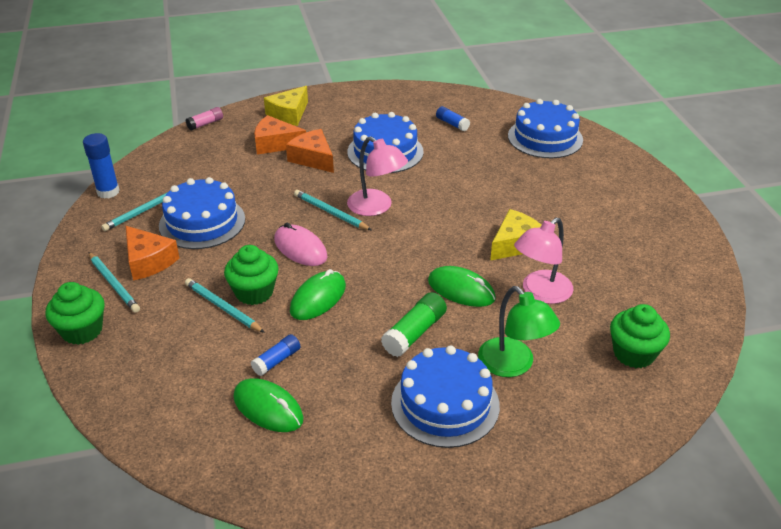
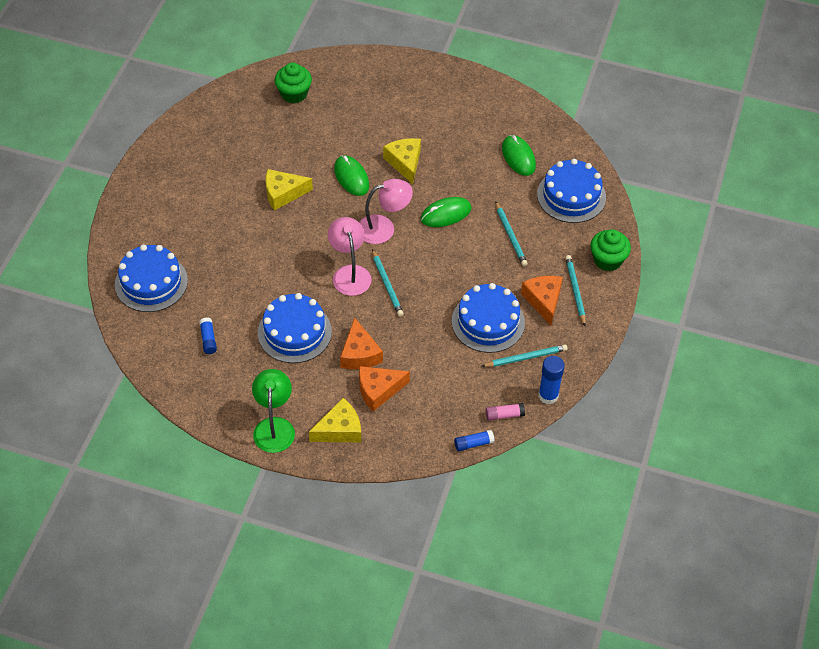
camera: 150 degrees left, 15 degrees up
(205, 124) = (424, 455): pink glue stick -> pink glue stick (504, 415)
(254, 292) = (484, 238): green cupcake -> none
(275, 144) = (378, 390): orange cheese -> orange cheese turned 120 degrees clockwise
(276, 361) = (497, 183): blue glue stick -> blue glue stick (473, 444)
(300, 248) = (431, 261): pink mouse -> none
(414, 333) = (405, 162): green glue stick -> yellow cheese
(445, 404) = (422, 116): blue cake -> blue cake (571, 196)
(513, 365) = (366, 118): green lamp -> green lamp (274, 427)
(540, 293) = (305, 152): pink lamp -> pink lamp (383, 228)

